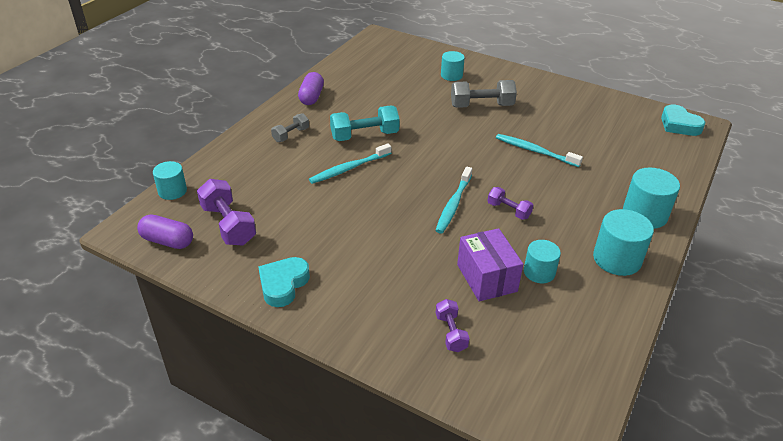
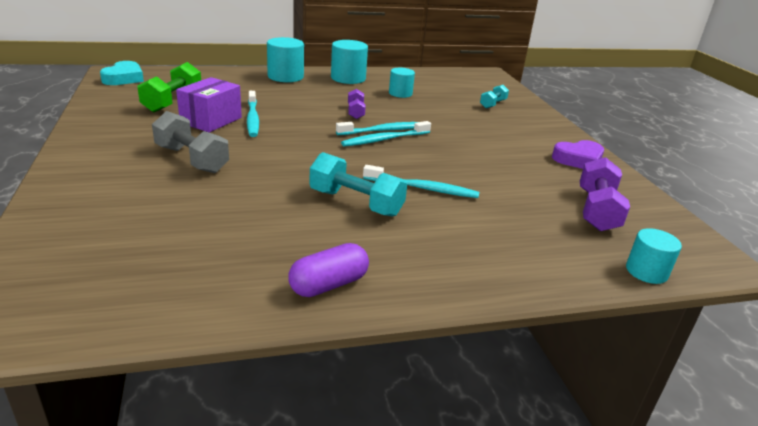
camera: 135 degrees left, 10 degrees down
(167, 241) = (671, 229): purple capsule -> none
(283, 284) = (578, 160): turquoise heart -> purple heart
(291, 135) = (434, 251): grey dumbbell -> none
(436, 195) = (384, 139): none -> turquoise toothbrush
(451, 75) = (123, 199): turquoise cylinder -> none
(451, 333) = (493, 104): purple dumbbell -> turquoise dumbbell
(486, 278) = (434, 105): purple box -> purple box (211, 120)
(600, 129) = (173, 102): none -> green dumbbell

